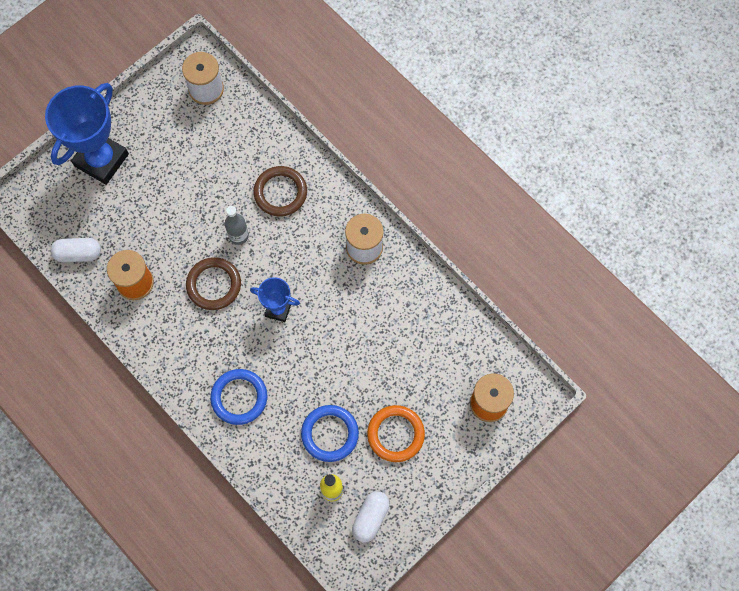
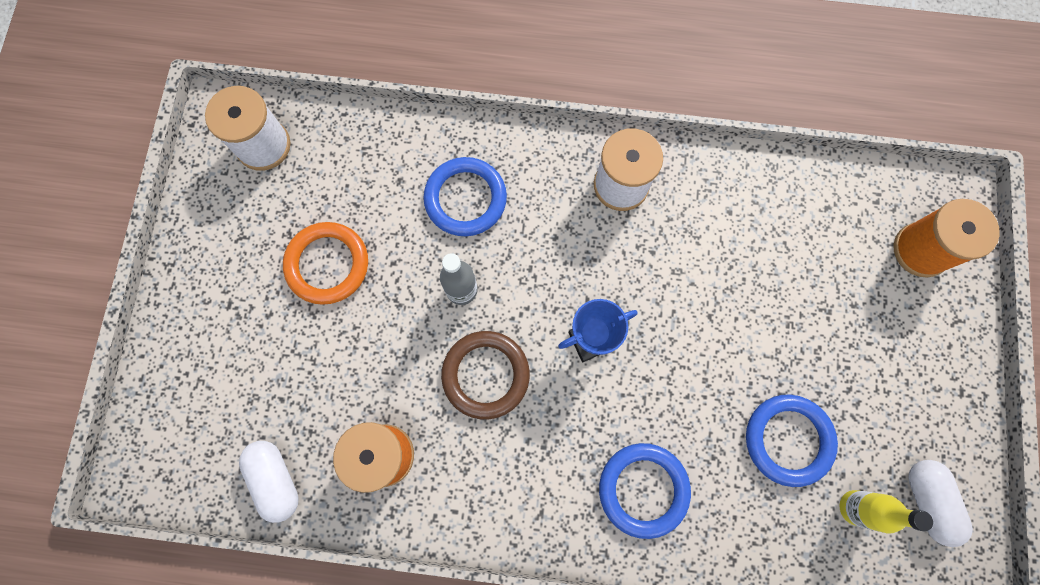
camera: 40 degrees left, 5 degrees up
(78, 254) = (276, 479): white capsule -> white capsule turned 75 degrees counterclockwise
(101, 160) = (202, 334): blue trophy -> none
(280, 193) = (465, 199): brown ring -> blue ring
(395, 434) = (859, 374): orange ring -> orange ring (327, 264)

